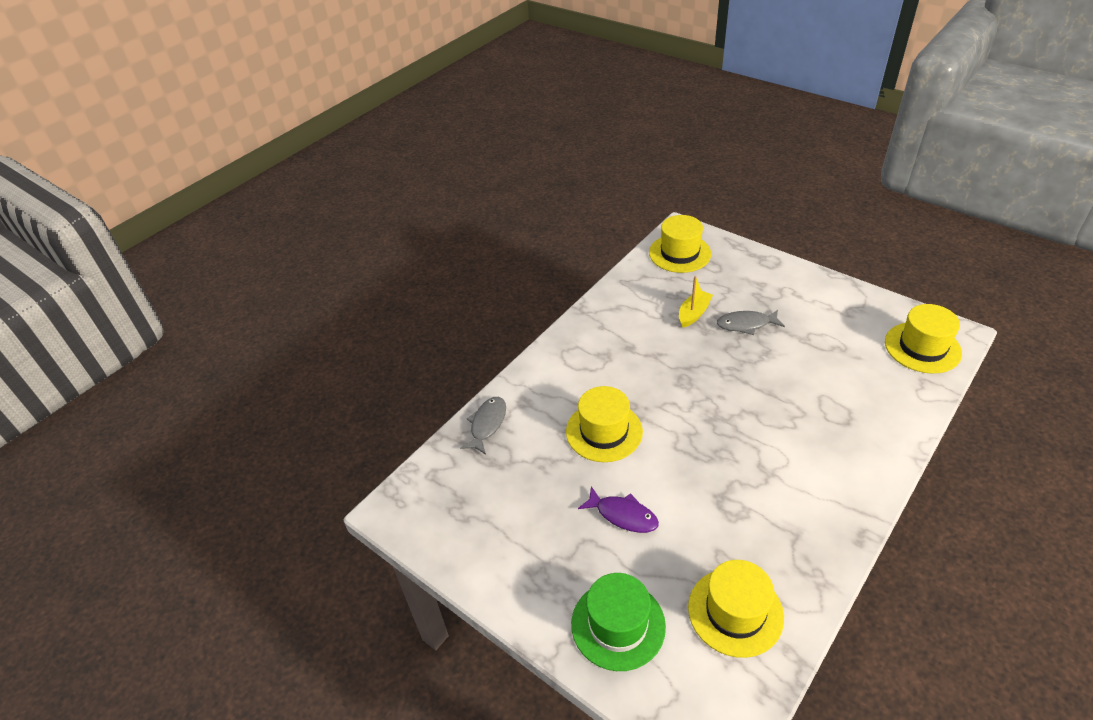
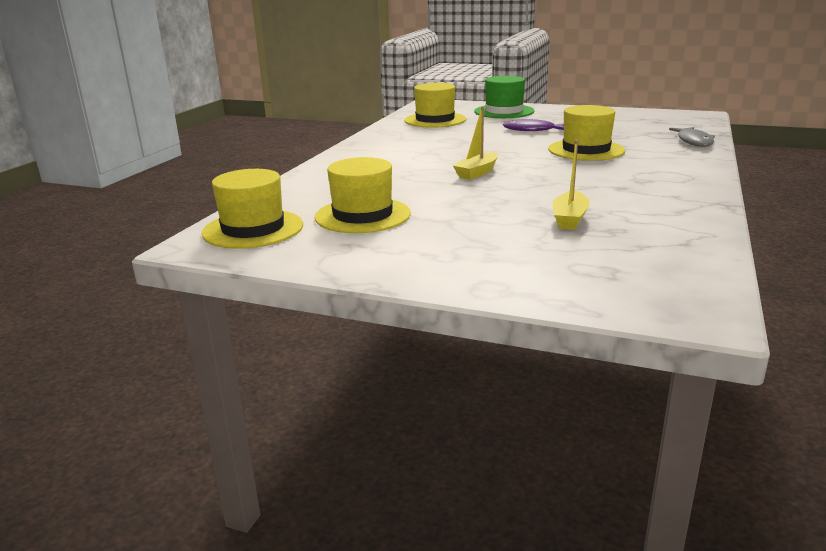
camera: 160 degrees right, 20 degrees down
(680, 253) = (661, 277): yellow hat -> yellow hat (362, 215)
(732, 404) = (477, 173): none -> yellow boat
(746, 324) = (491, 219): grey fish -> none

